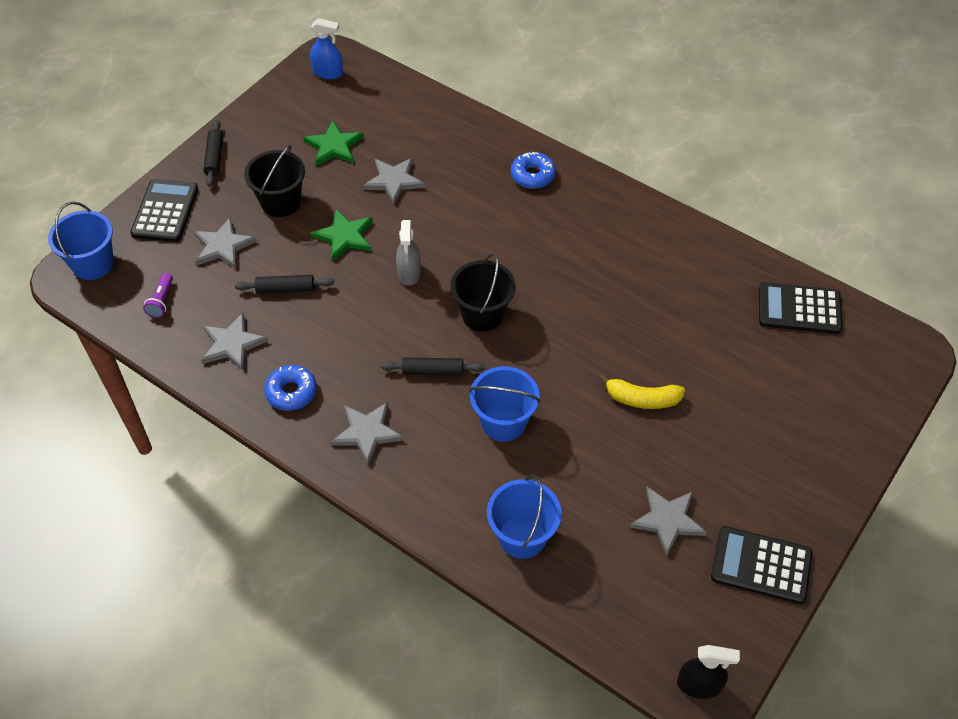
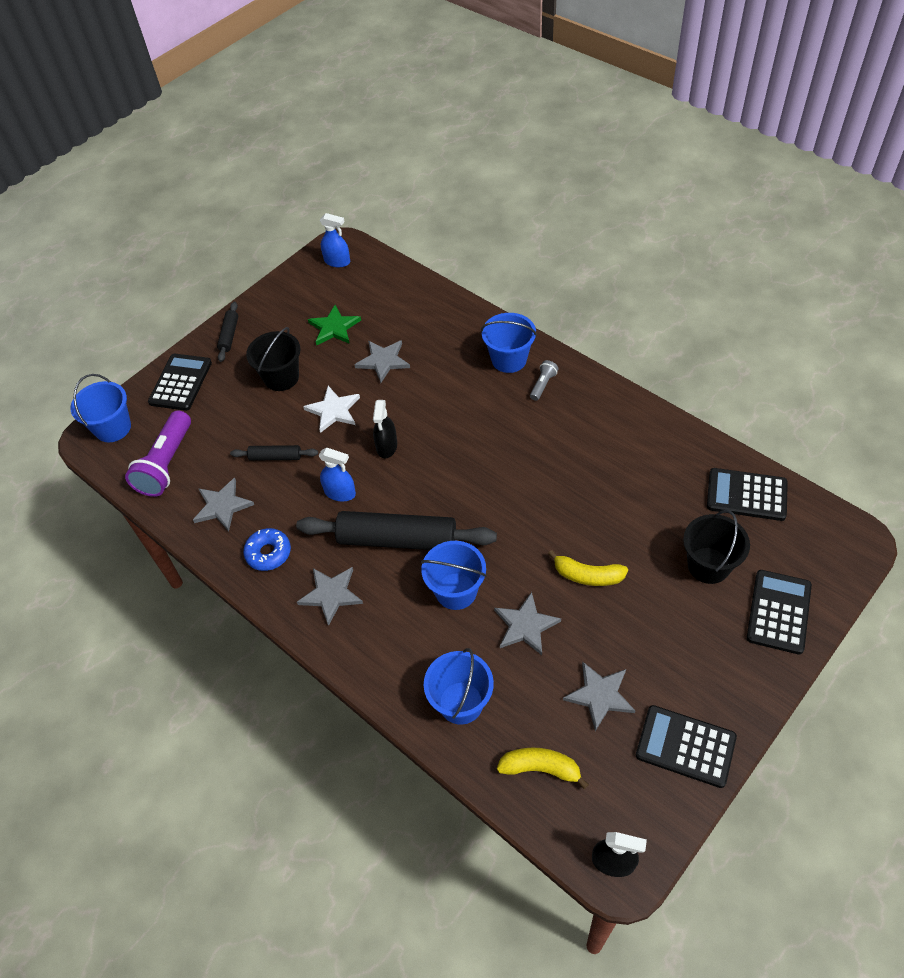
camera: 10 degrees right, 0 degrees up
(161, 301) = (167, 464): purple flashlight -> purple flashlight, size x2.13
(223, 246) = (226, 416): grey star -> grey star (525, 625)
(344, 236) = (333, 410): green star -> white star
(363, 324) = (340, 493): none -> blue spray bottle
(409, 273) = (387, 446): grey spray bottle -> black spray bottle
(433, 371) = (397, 539): black rolling pin -> black rolling pin, size x2.11
(482, 314) = (448, 488): black bucket -> black bucket (708, 565)
(532, 175) = (509, 359): blue donut -> blue bucket
(572, 201) = (543, 385): none -> grey flashlight
(614, 597) = (541, 768): none -> yellow banana
(843, 426) = (778, 612): none -> black calculator

